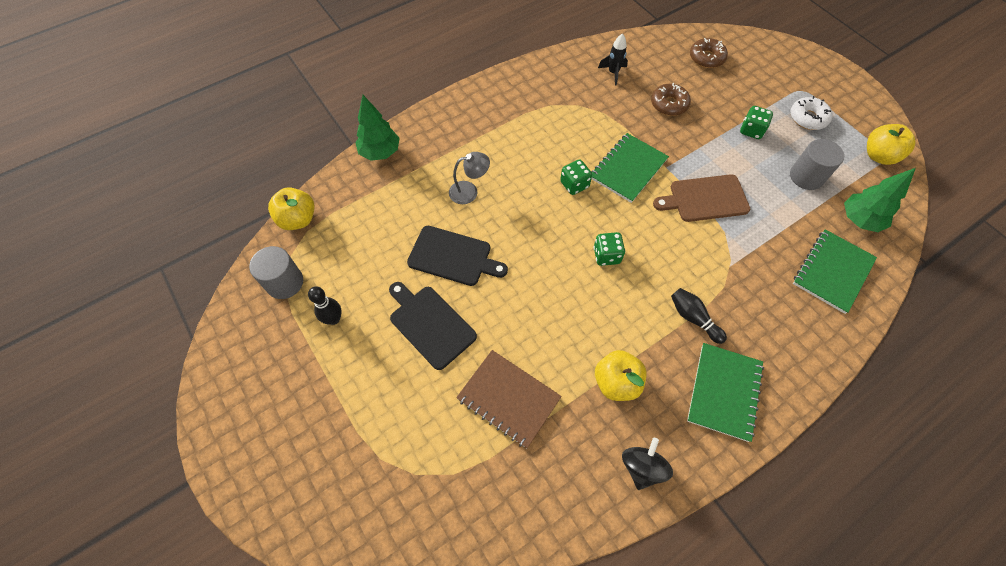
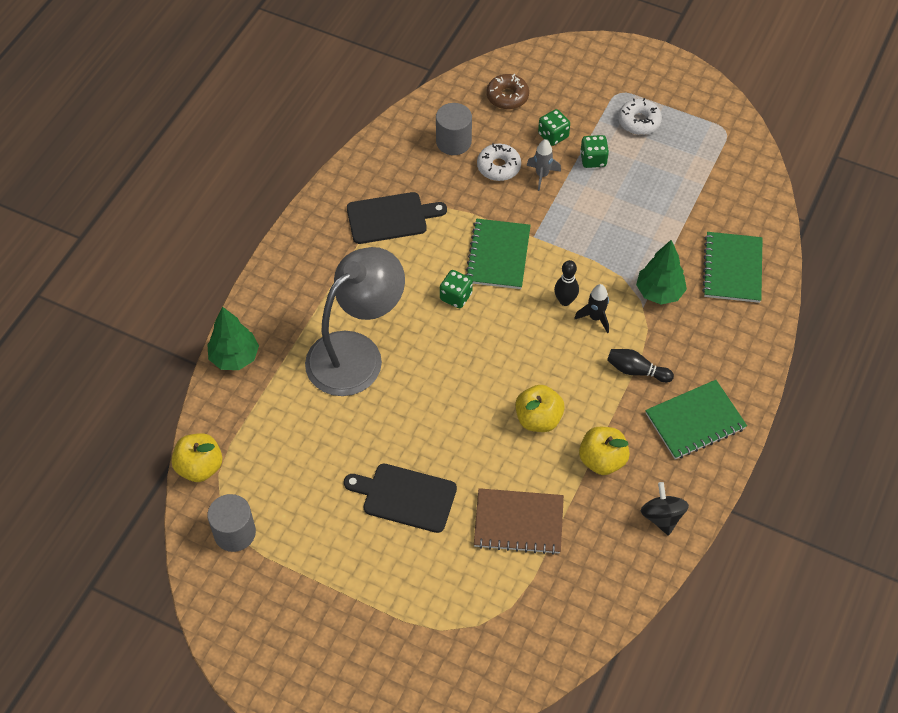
camera: 30 degrees left, 5 degrees down
(334, 319) = (310, 540): black bowling pin -> black bowling pin (565, 301)
(453, 256) = (384, 425): black cutting board -> black cutting board (390, 218)
(469, 191) = (356, 353): grey lamp -> grey lamp, size x2.32
(606, 255) = (528, 352): green dice -> green dice (553, 136)
(613, 73) = (422, 156): black rocket -> black rocket (595, 318)
(669, 104) = (498, 167): brown donut -> white donut
(701, 125) = (542, 175): none -> grey rocket
(705, 199) = (587, 252): brown cutting board -> none
(724, 392) = (695, 421): green notebook -> green notebook turned 75 degrees clockwise
(806, 176) = (667, 185): grey cylinder -> grey cylinder (453, 142)
(859, 220) = (733, 207): green tree -> green tree (659, 292)
(878, 156) = (721, 133): yellow apple -> yellow apple (538, 419)

